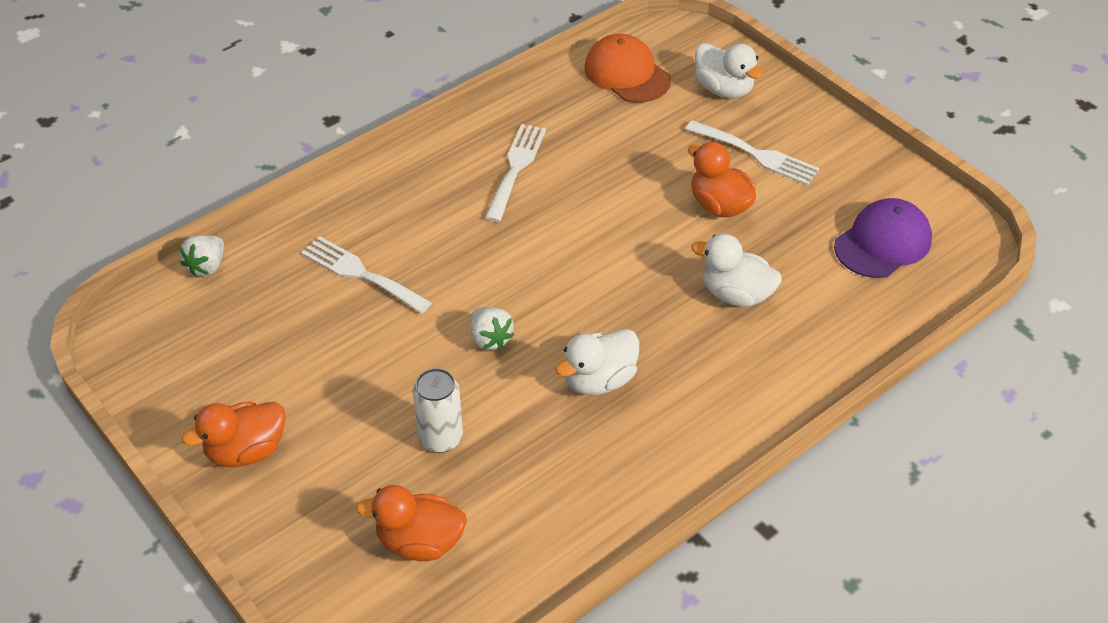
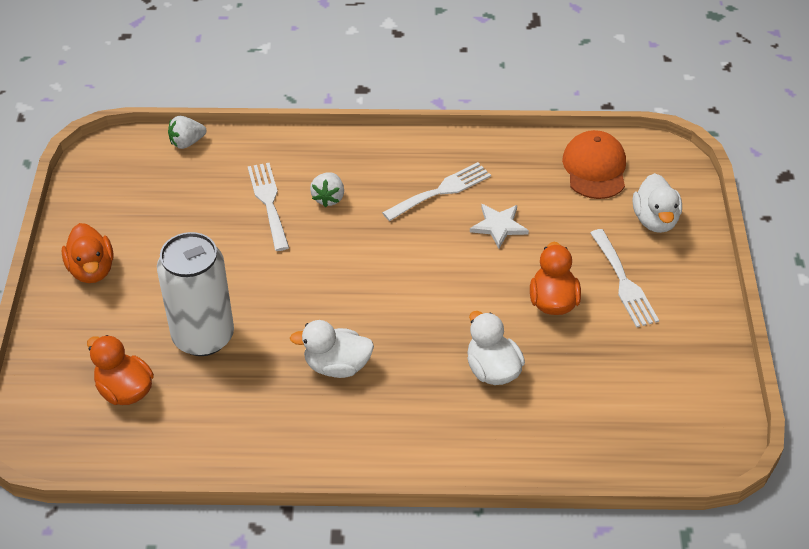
camera: 40 degrees right, 0 degrees up
(246, 451) = (92, 270): orange duck -> orange duck turned 120 degrees counterclockwise
(440, 438) = (203, 336): white can -> white can, size x1.78
(490, 339) = (299, 294): white strawberry -> white strawberry (328, 198)
(602, 169) = (499, 226): none -> white star
(883, 242) = (645, 404): purple cap -> none

